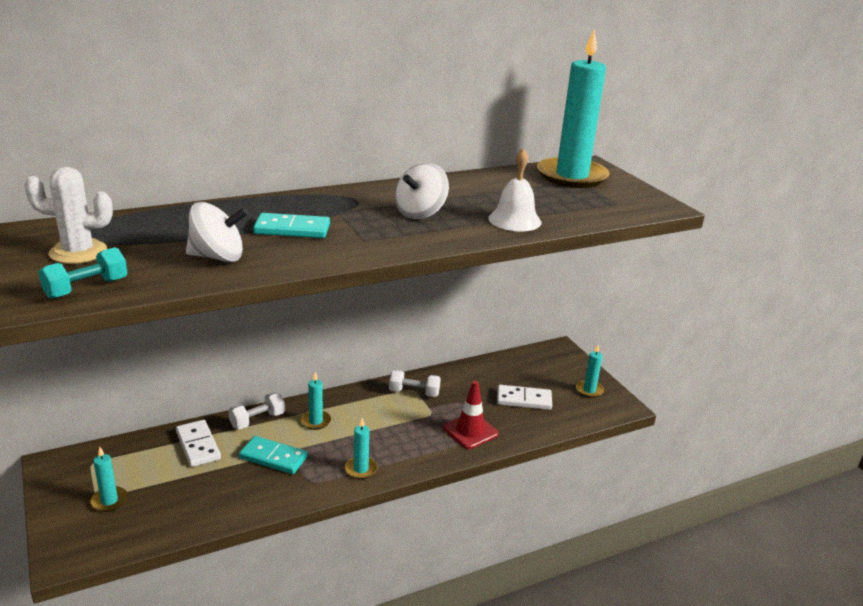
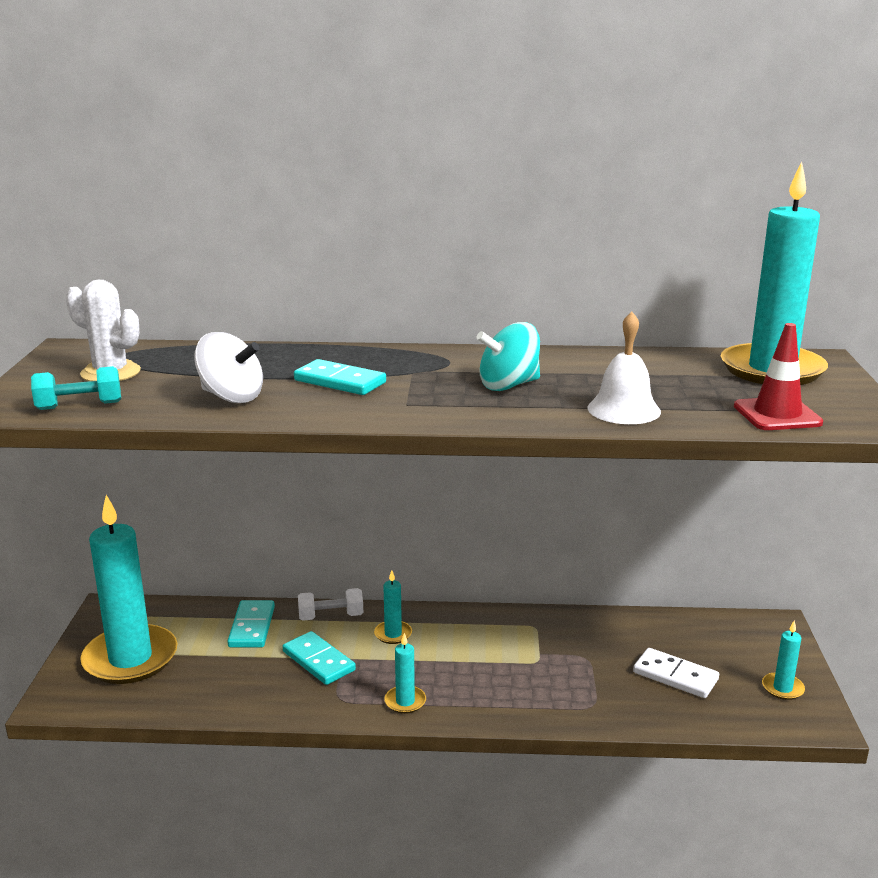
camera: 30 degrees right, 5 degrees down
(109, 501) = (130, 658): turquoise candle -> turquoise candle, size x2.36
(198, 445) = (252, 627): white domino -> turquoise domino
(414, 392) = (533, 631): white dumbbell -> none
(420, 213) = (508, 385): white spinning top -> turquoise spinning top
(470, 431) = (573, 695): red traffic cone -> red traffic cone (777, 415)

